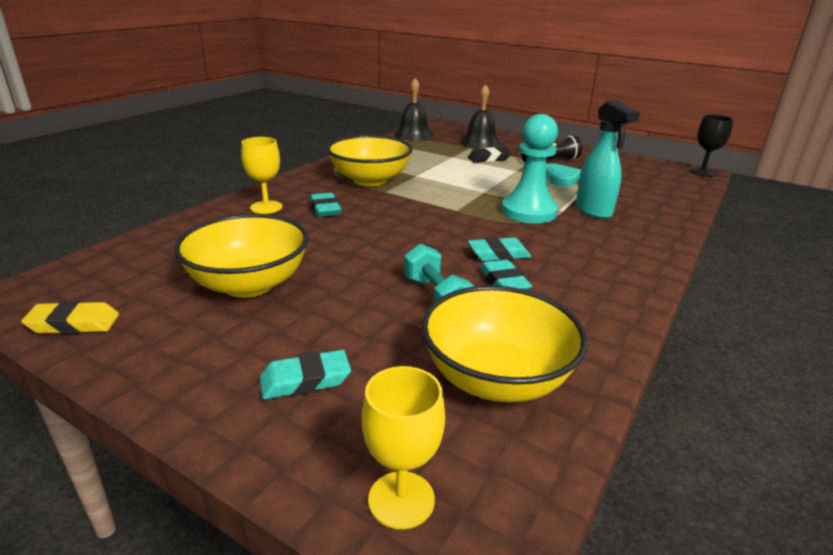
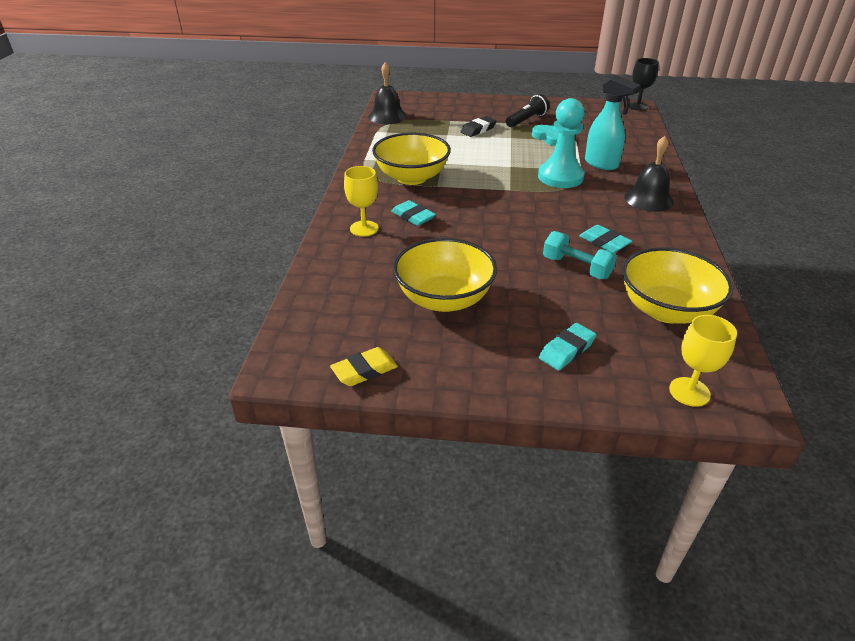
camera: 25 degrees left, 10 degrees up
(480, 143) = (453, 113): black bell -> black bell (648, 199)
(498, 254) = (578, 221): turquoise eraser -> none

